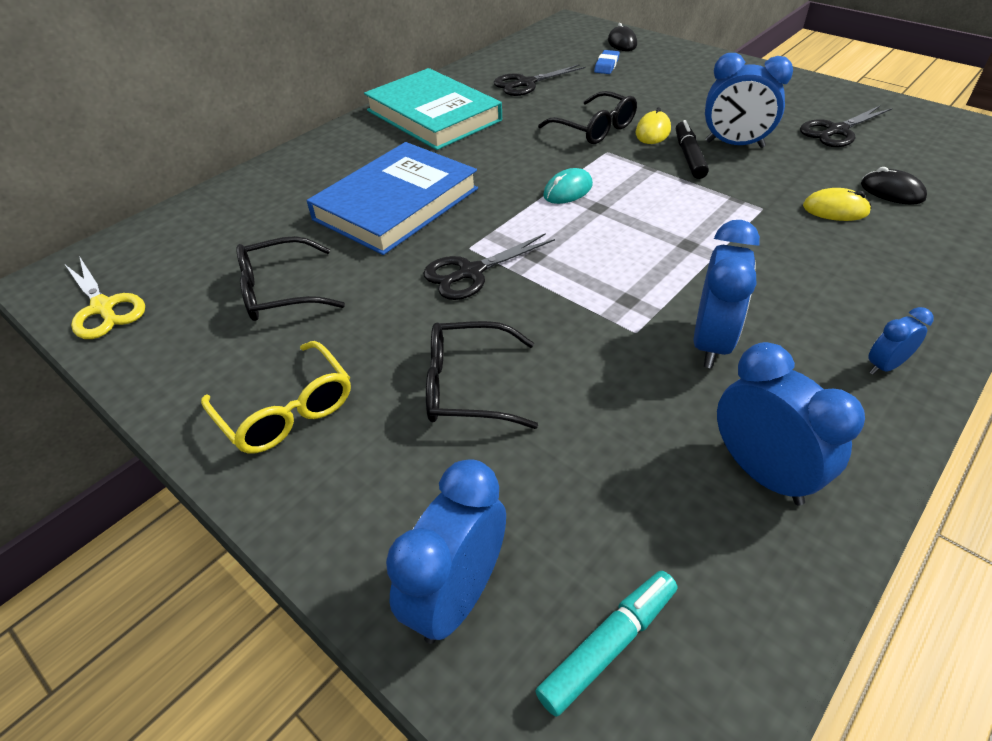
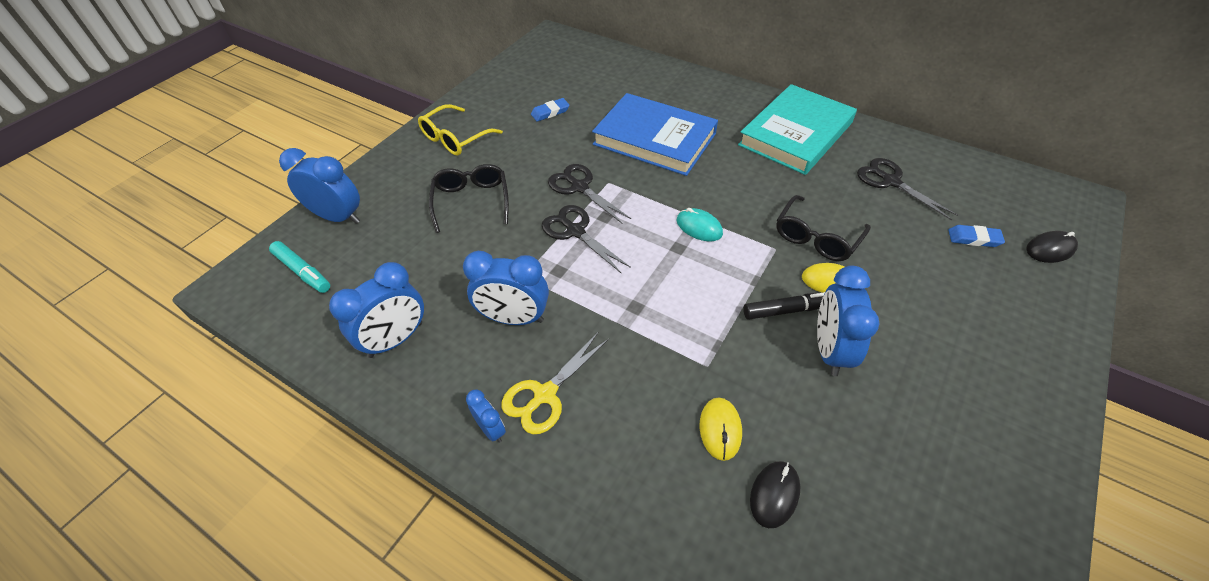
camera: 80 degrees right, 5 degrees up
(103, 308) = (531, 58): yellow scissors -> yellow scissors (545, 394)
(280, 292) = (550, 112): black glasses -> blue eraser
(836, 131) = (909, 459): black scissors -> black scissors (575, 231)

